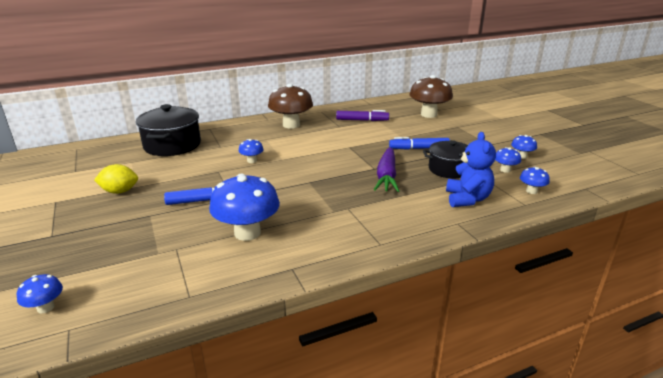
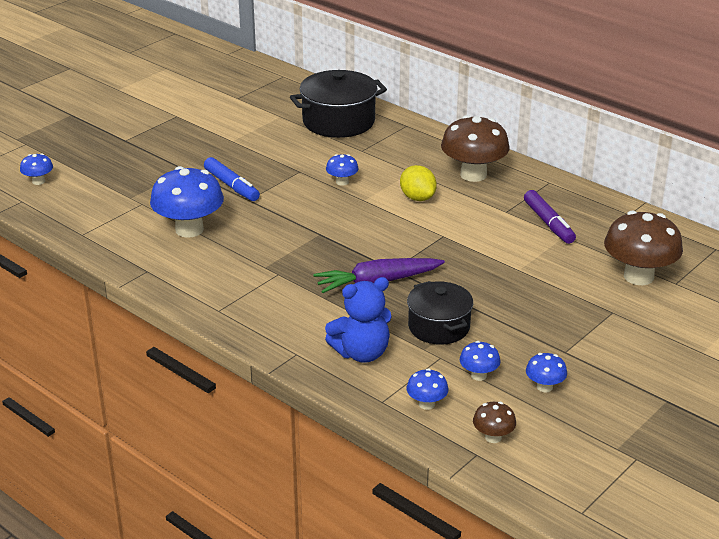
camera: 65 degrees right, 5 degrees up
(119, 191) = (216, 137): yellow lemon -> yellow lemon (417, 198)
(419, 148) = (488, 291): blue marker -> none
(568, 180) = (493, 437): none -> brown mushroom

